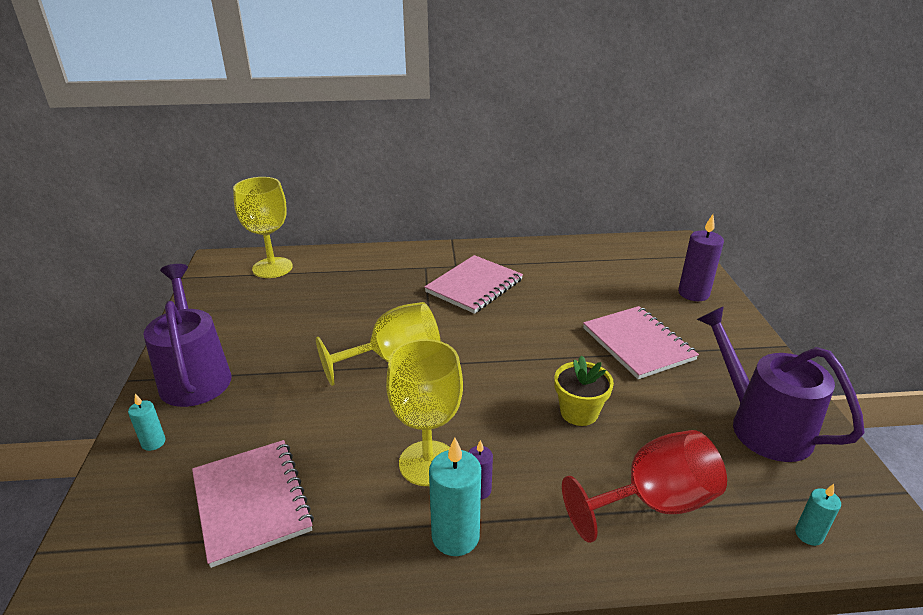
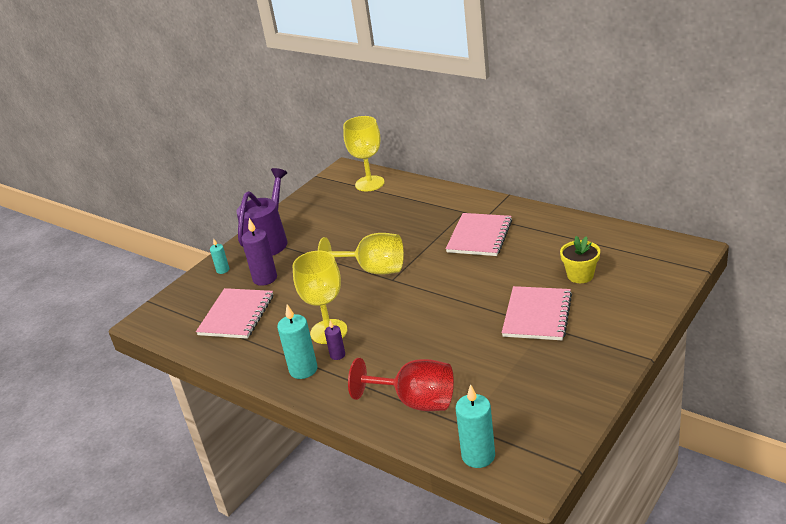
camera: 45 degrees right, 0 degrees up
(474, 286) = (479, 236): pink notebook -> pink notebook turned 60 degrees counterclockwise
(579, 412) = (440, 340): yellow flower pot -> yellow flower pot (580, 275)
(693, 293) = (637, 296): purple candle -> purple candle (265, 278)
(761, 425) = (543, 395): purple watering can -> none
(809, 535) = (478, 456): turquoise candle -> turquoise candle, size x1.82

